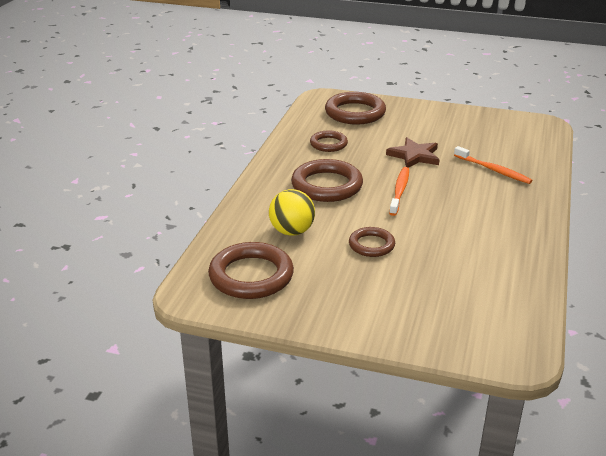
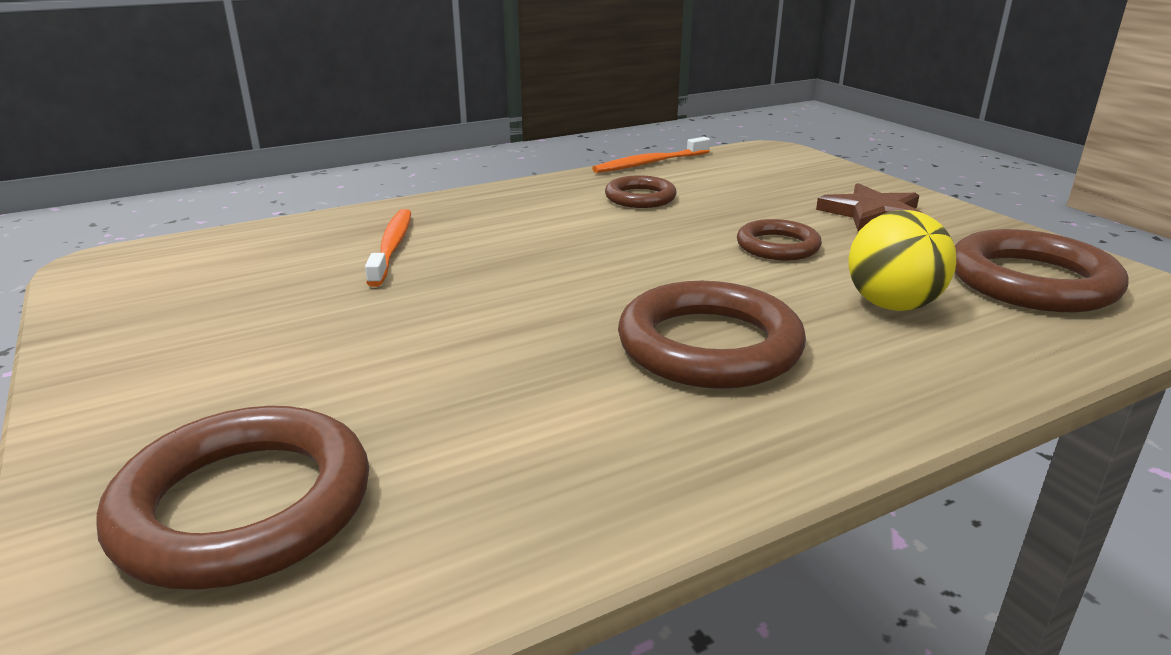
camera: 135 degrees left, 5 degrees down
(328, 144) = (528, 438): brown ring -> brown ring (640, 197)
(399, 191) = (596, 282): orange toothbrush -> orange toothbrush (650, 163)
(414, 156) = (433, 318): brown star -> brown star (873, 214)

